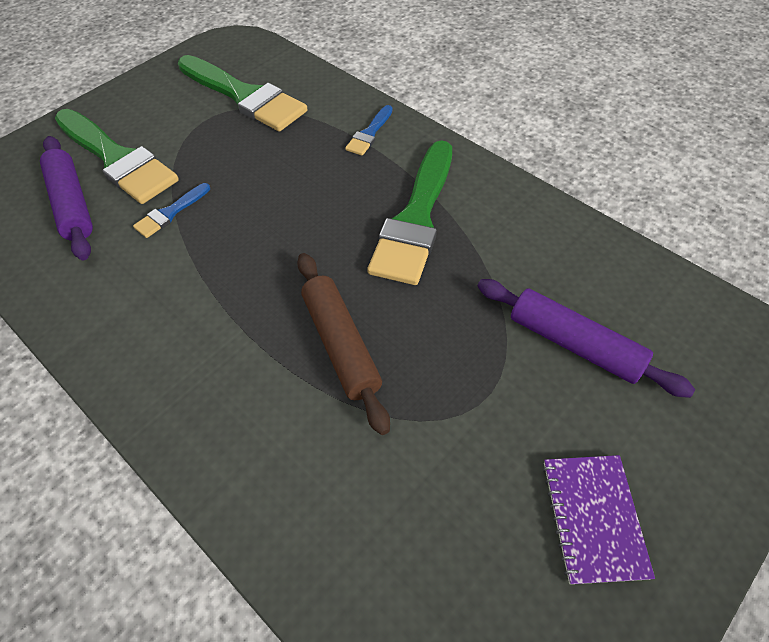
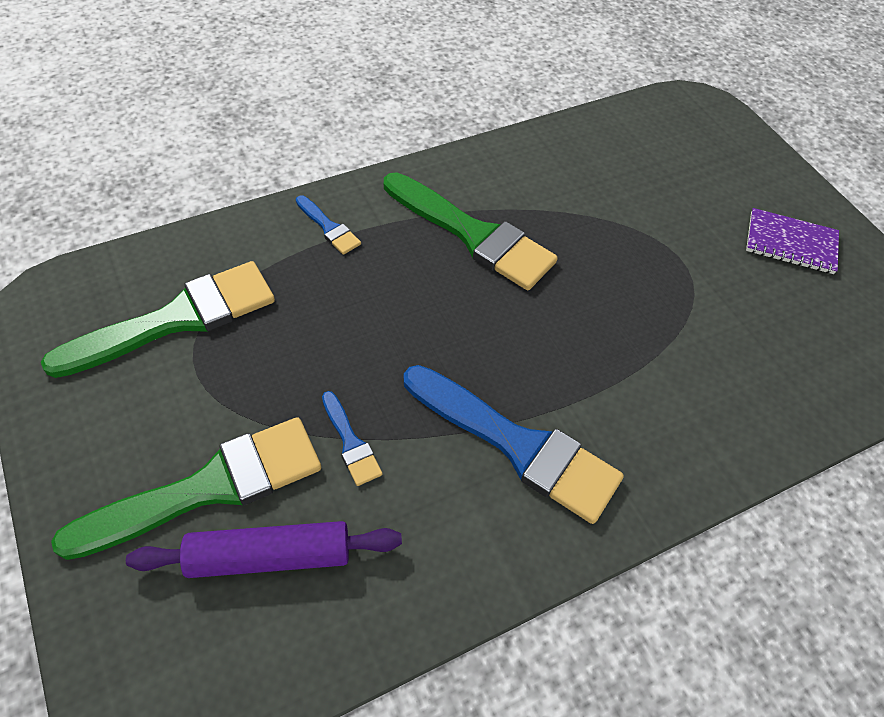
camera: 75 degrees left, 0 degrees up
(197, 313) = (518, 445): none -> blue brush
(340, 345) = (600, 337): brown rolling pin -> none
(574, 343) = (650, 192): purple rolling pin -> none

